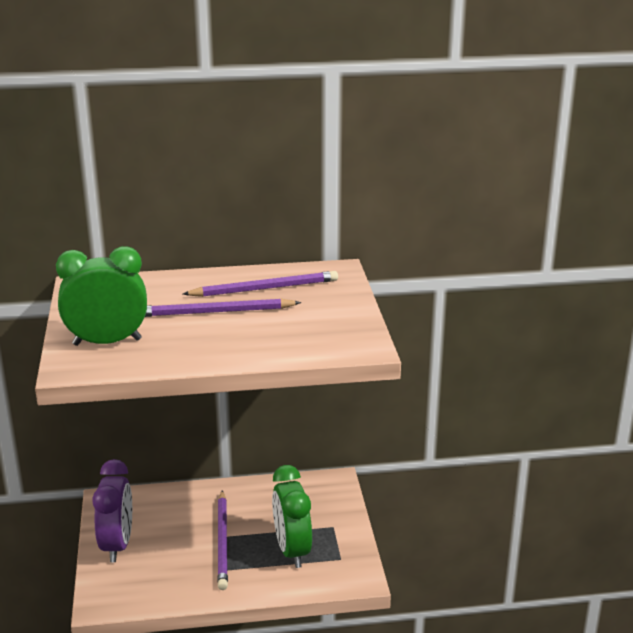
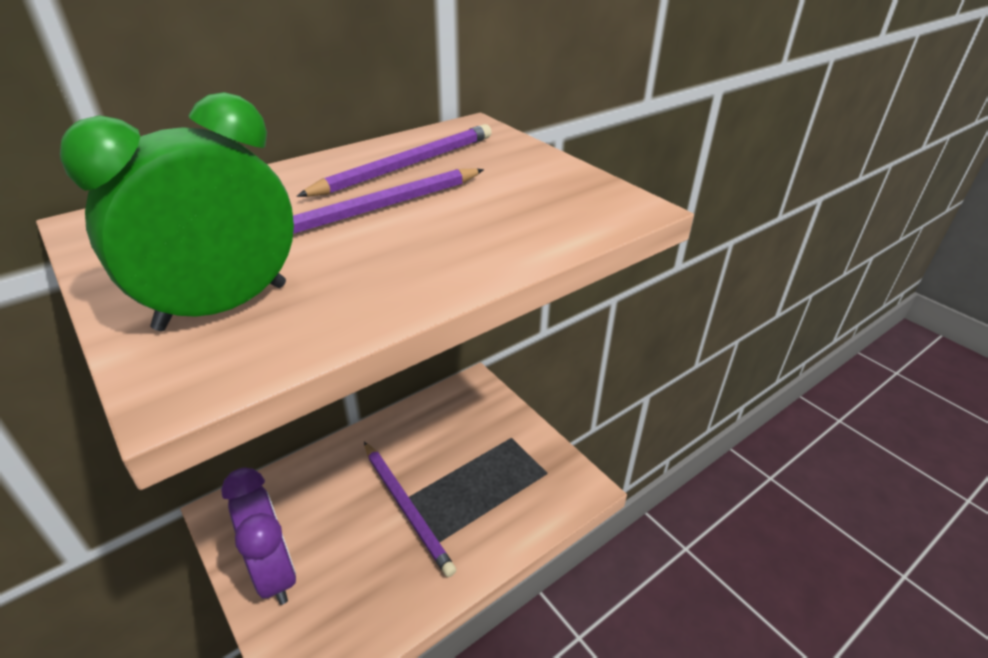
camera: 30 degrees left, 10 degrees up
(292, 550) = (491, 485): green clock -> none

